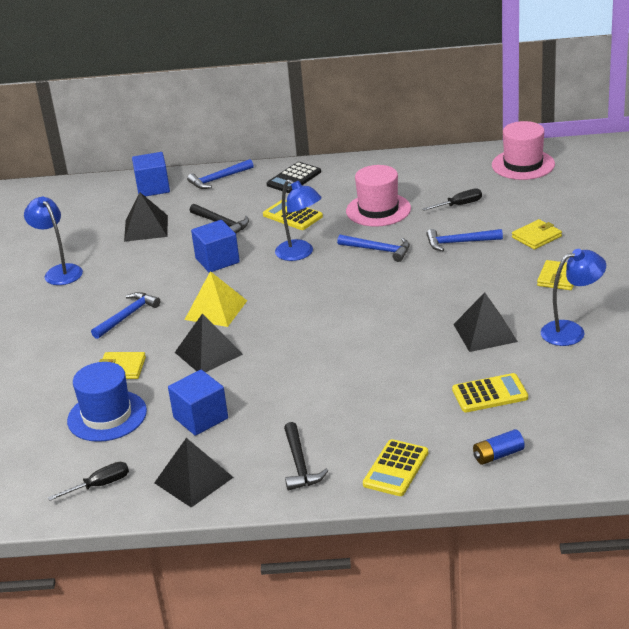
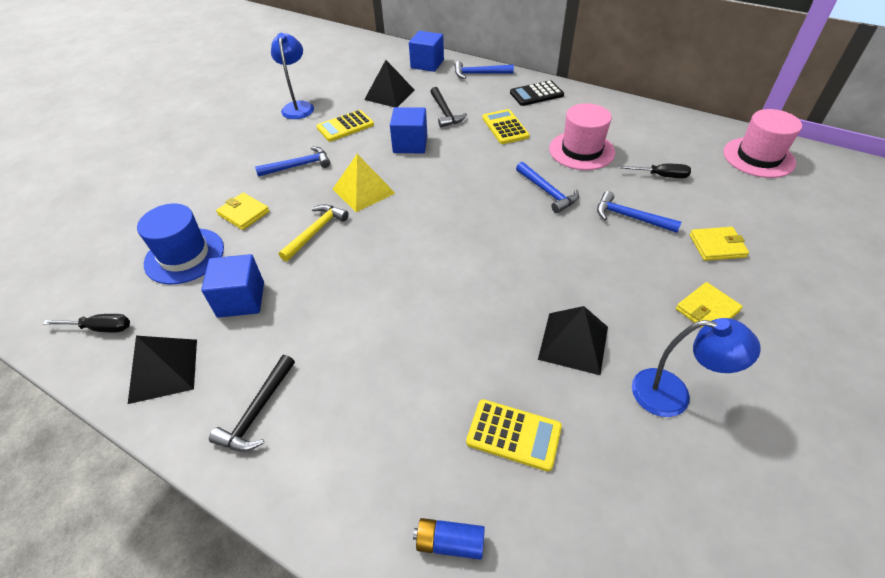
camera: 30 degrees right, 15 degrees up
(208, 353) = (316, 232): black pyramid -> yellow hammer
(300, 254) = (478, 166): blue lamp -> none
(396, 468) = (331, 483): yellow calculator -> yellow calculator (345, 126)

